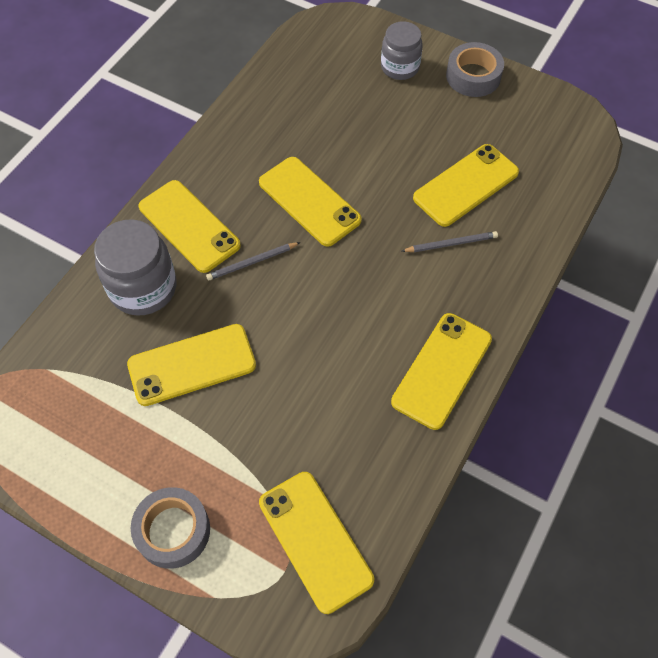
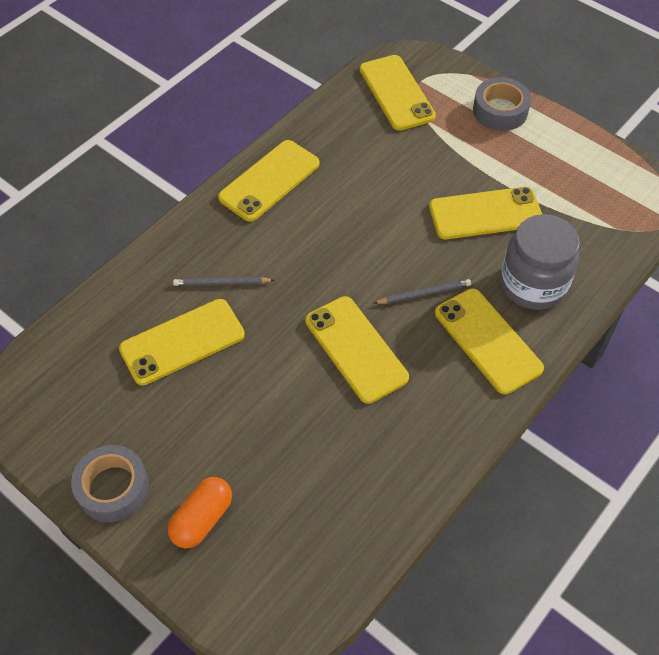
camera: 170 degrees left, 5 degrees down
(400, 67) = (202, 519): grey jar -> orange capsule

